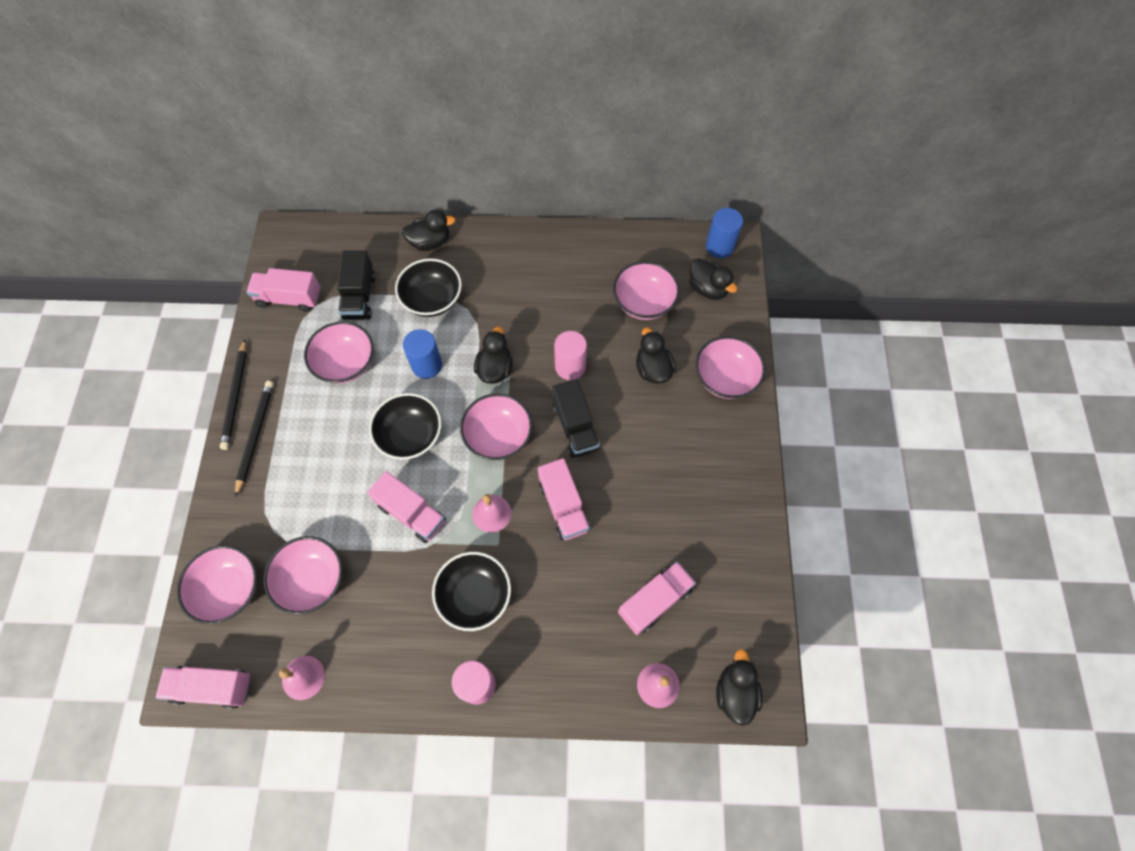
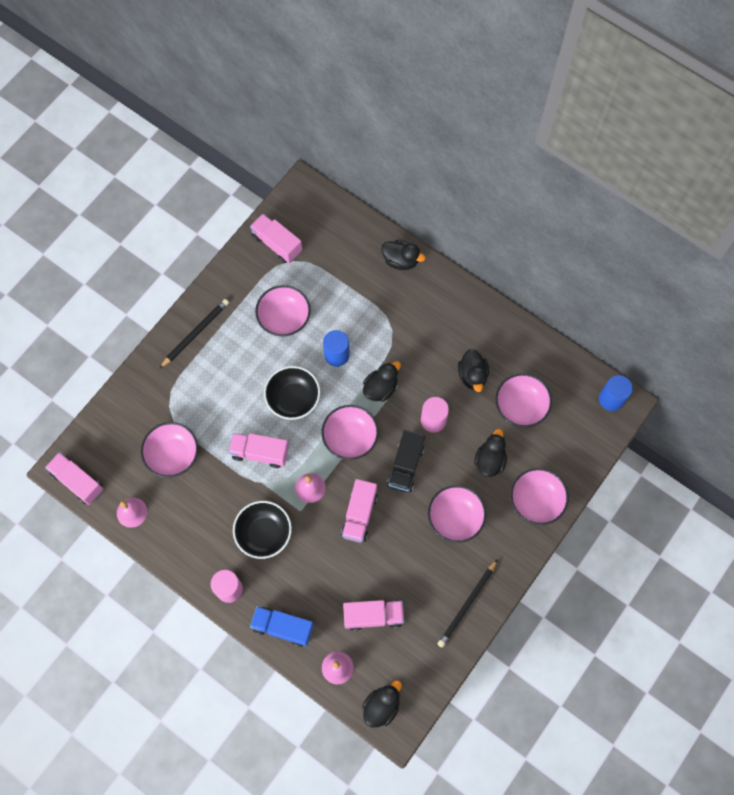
camera: 35 degrees right, 5 degrees up
(229, 589) = (121, 427): pink bowl -> pink bowl (455, 518)
(236, 396) = (200, 296): black pencil -> black pencil (467, 605)
(359, 296) = (324, 273): black truck -> none
(411, 513) = (260, 453): pink truck -> pink truck turned 120 degrees clockwise
(432, 300) = (372, 307): black bowl -> none
(567, 684) = (283, 627): none -> blue truck
(707, 289) = (576, 426): black duck -> black duck (472, 375)

